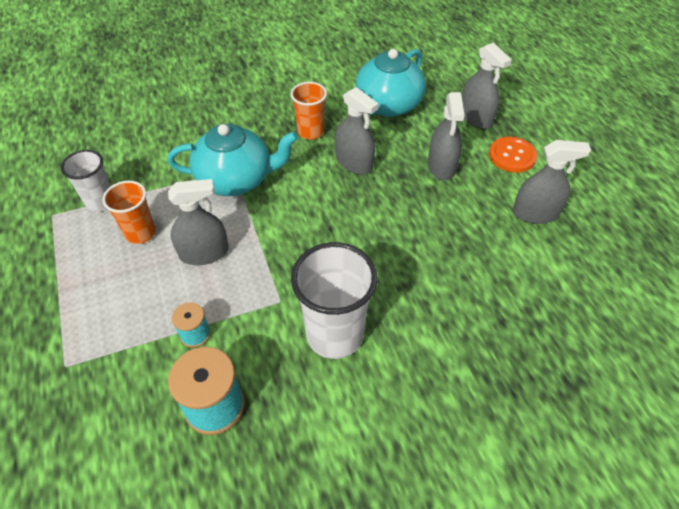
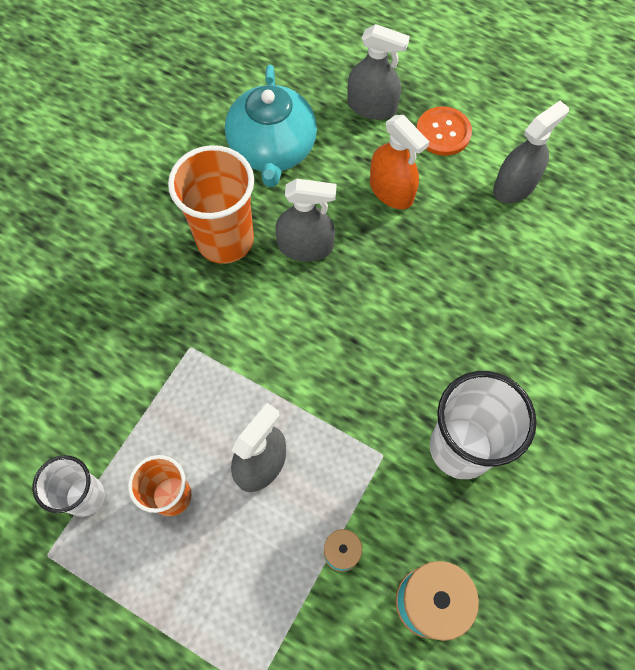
camera: 40 degrees left, 15 degrees up
(236, 179) = (206, 356): turquoise teapot -> none
(310, 132) = (225, 240): orange cup -> orange cup, size x1.65
(441, 166) = (391, 191): grey spray bottle -> orange spray bottle

